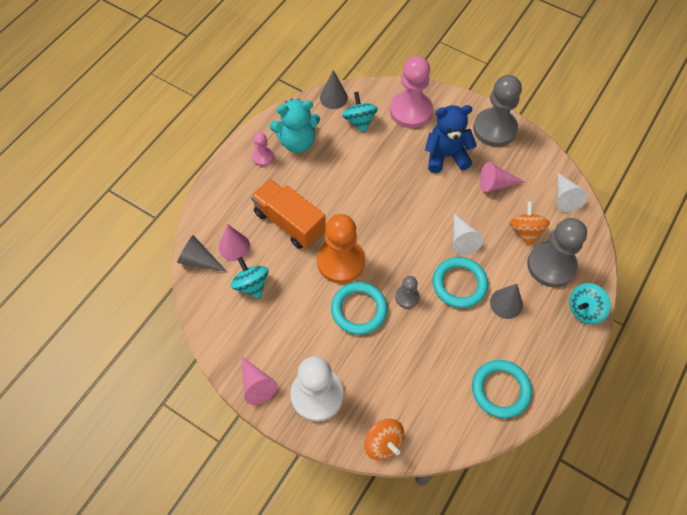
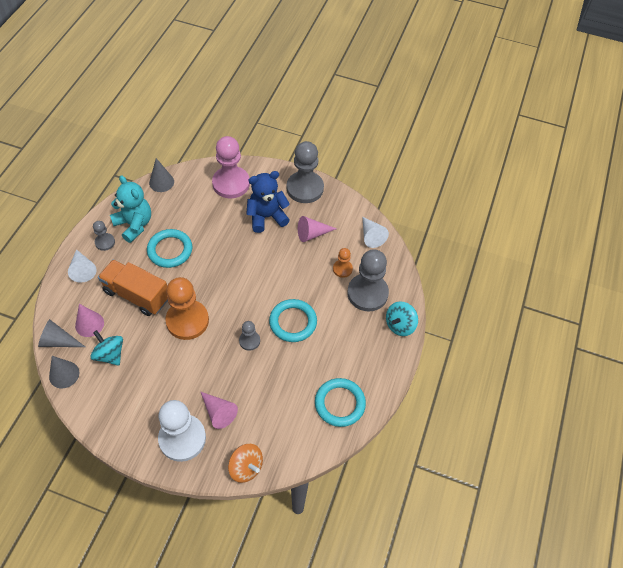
camera: 15 degrees left, 5 degrees down
(256, 384) = (126, 440): pink cone -> pink cone (218, 412)
(263, 157) = (105, 242): pink pawn -> grey pawn
(297, 142) = (134, 225): turquoise teddy bear -> turquoise teddy bear turned 105 degrees counterclockwise
(359, 121) = (187, 199): turquoise spinning top -> none
(359, 309) = (209, 359): turquoise ring -> turquoise ring (170, 250)
(462, 240) = (290, 285): white cone -> white cone (82, 269)
(506, 303) = (334, 331): grey cone -> grey cone (64, 374)
(525, 231) = (342, 269): orange spinning top -> orange pawn

